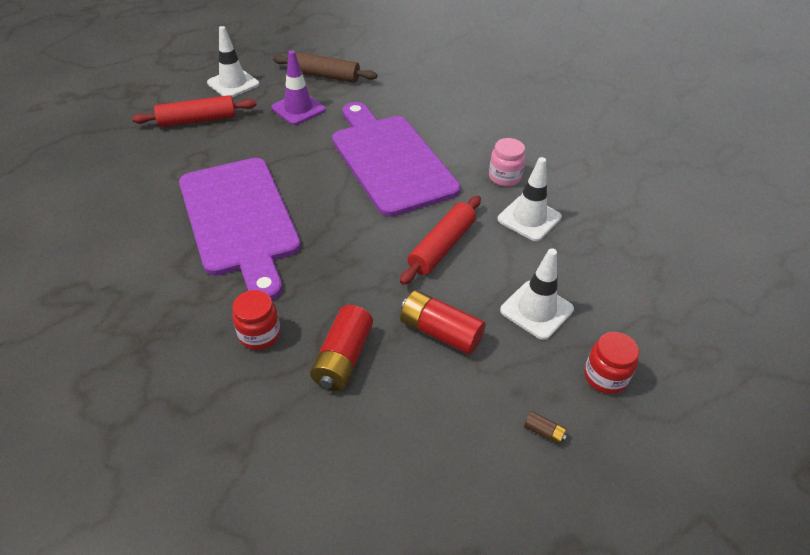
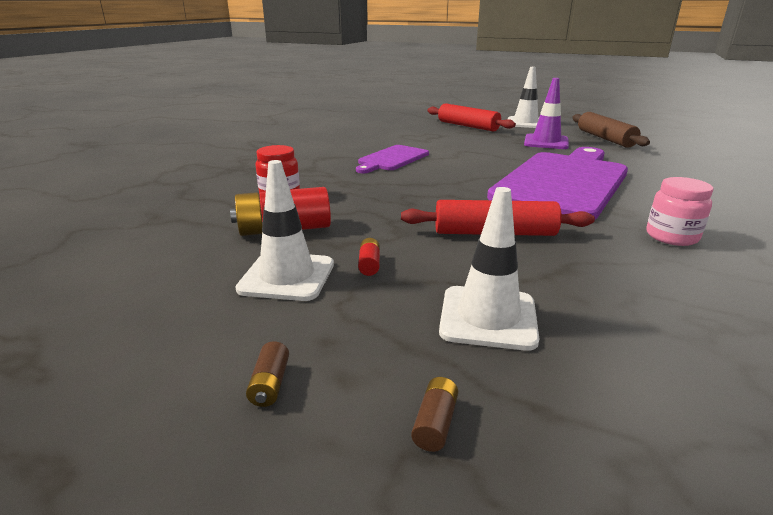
camera: 60 degrees right, 20 degrees down
(239, 219) = (392, 159): purple cutting board -> purple cutting board, size x0.51
(440, 332) = (369, 264): red battery -> red battery, size x0.44
(529, 218) = (639, 269): white traffic cone -> white traffic cone (287, 276)
(605, 377) = (435, 423): red jar -> brown battery

